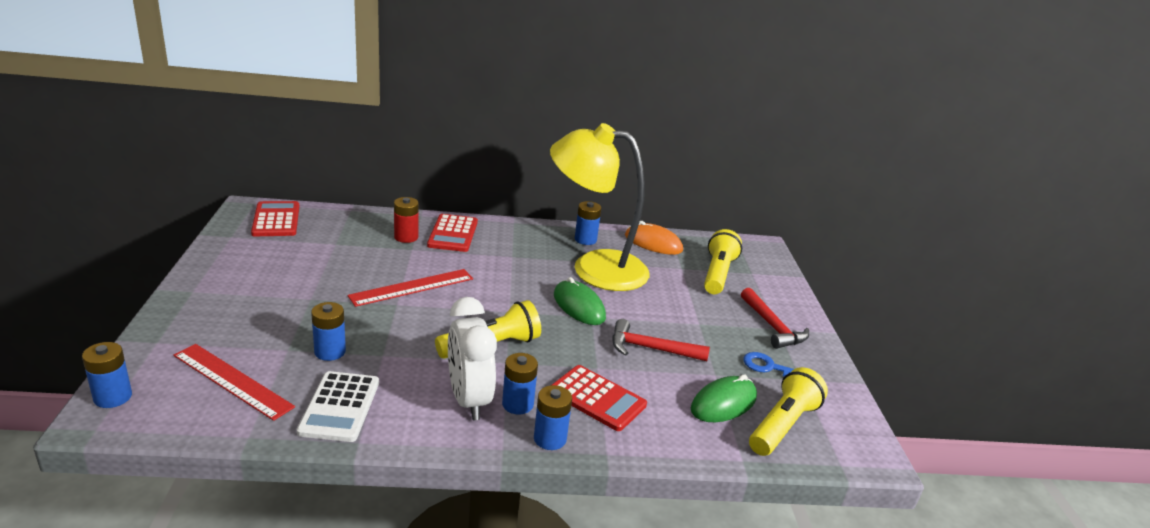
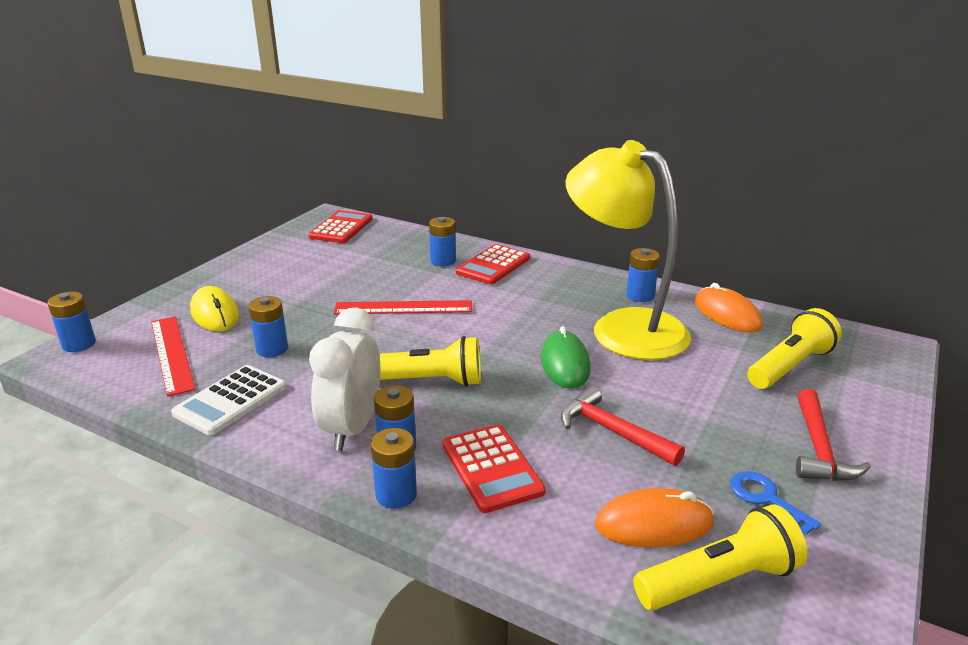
camera: 35 degrees right, 0 degrees up
(234, 331) = (215, 313): none -> yellow mouse
(406, 237) = (443, 261): red battery -> blue battery
(723, 403) = (653, 524): green mouse -> orange mouse

